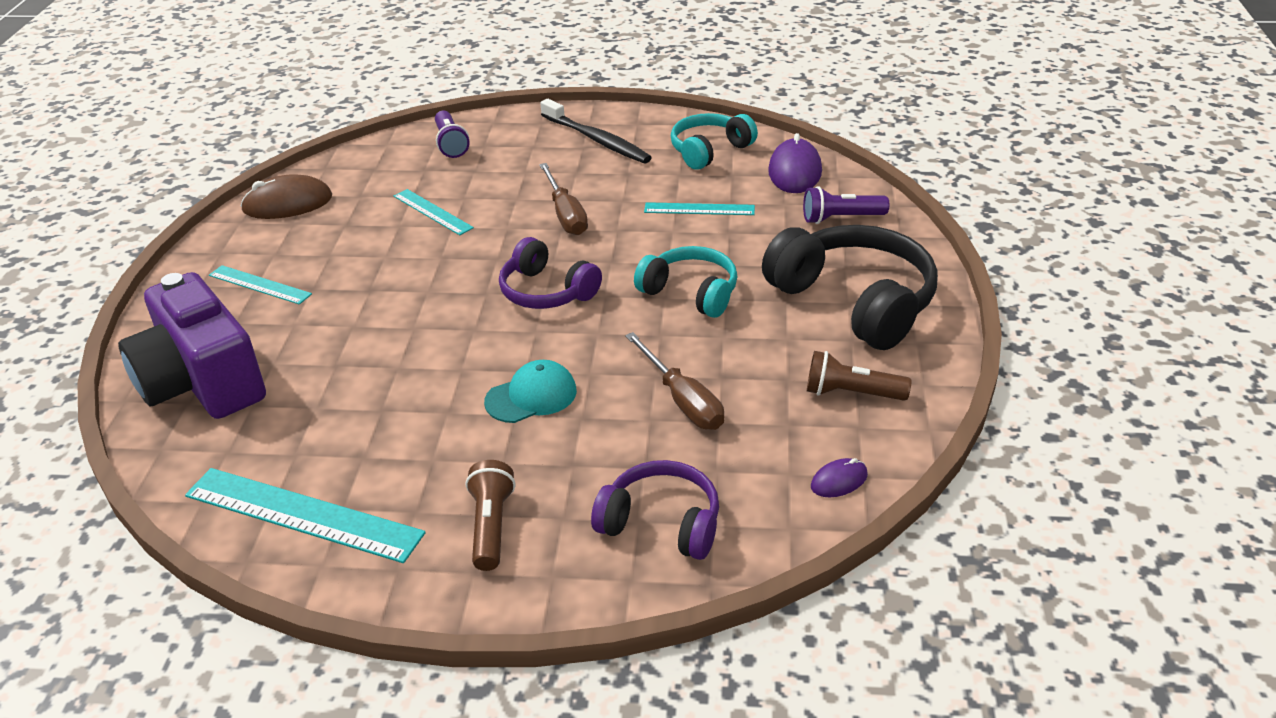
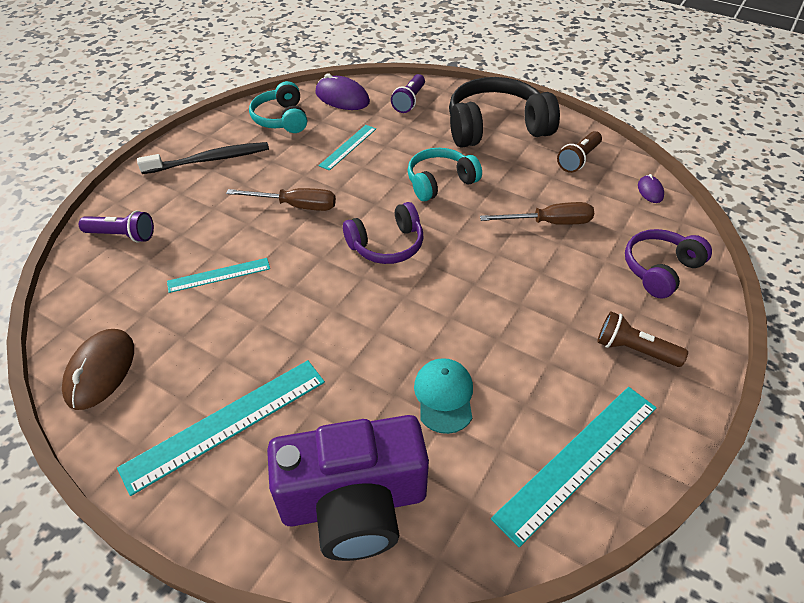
camera: 65 degrees left, 10 degrees up
(259, 285) = (226, 423): turquoise ruler -> turquoise ruler, size x1.73
(531, 396) = (505, 289): turquoise cap -> turquoise cap (444, 396)

